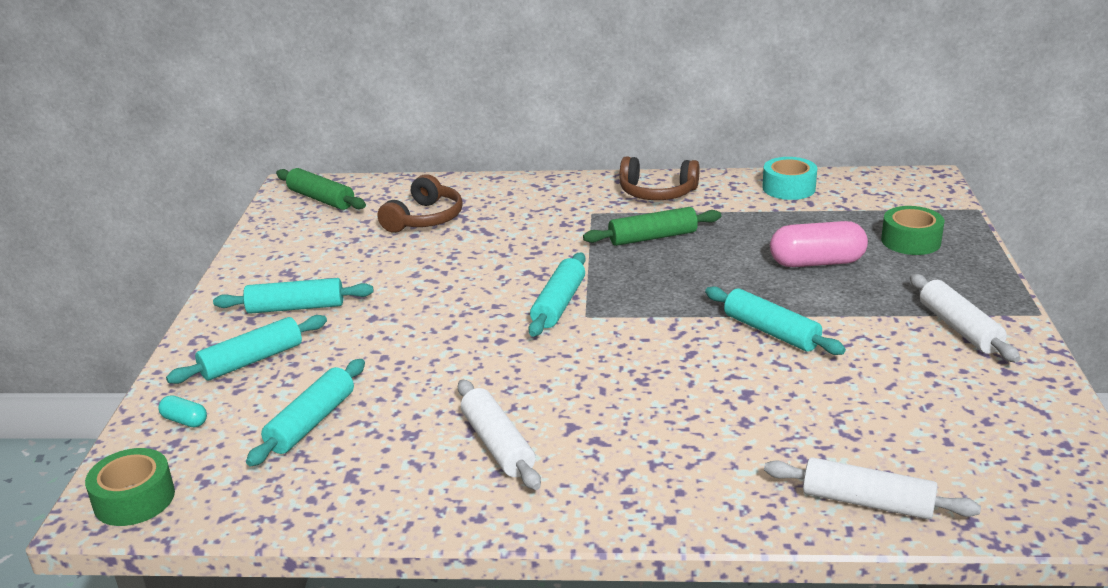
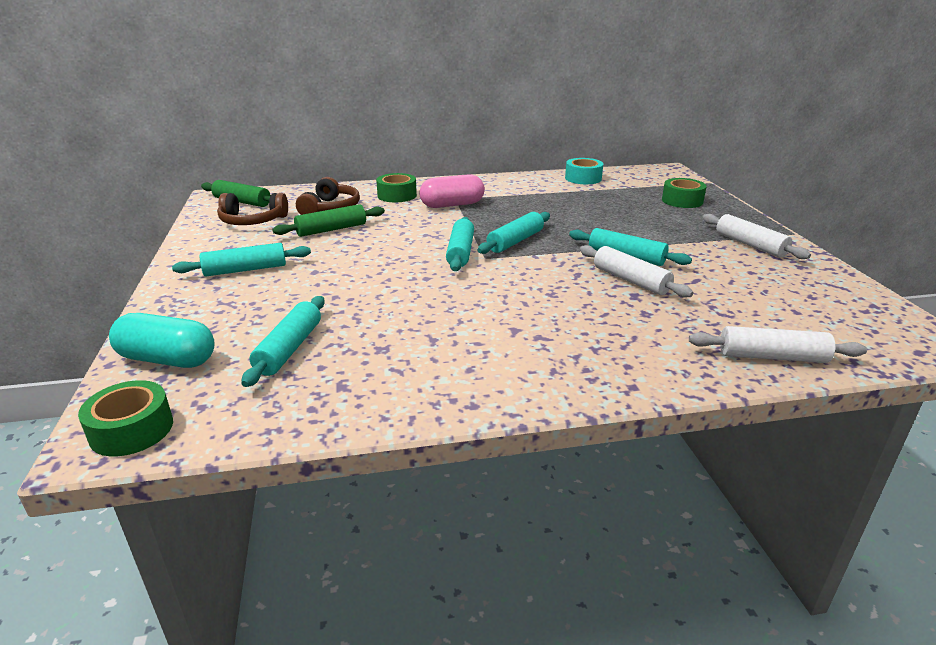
camera: 15 degrees left, 0 degrees up
(185, 421) = (167, 359): turquoise capsule -> turquoise capsule, size x2.11
(251, 360) = (218, 309): turquoise rolling pin -> turquoise rolling pin (515, 241)
(497, 444) = (461, 348): white rolling pin -> white rolling pin (630, 280)
(517, 202) = (397, 195): none -> green tape
(653, 237) = (507, 209): green rolling pin -> green rolling pin (331, 230)
(657, 192) = (495, 185): brown headphones -> brown headphones (252, 221)
(817, 263) = (629, 216): pink capsule -> pink capsule (452, 205)

